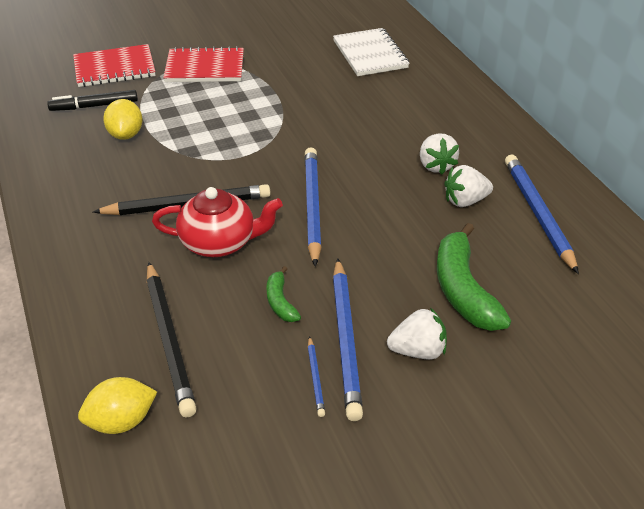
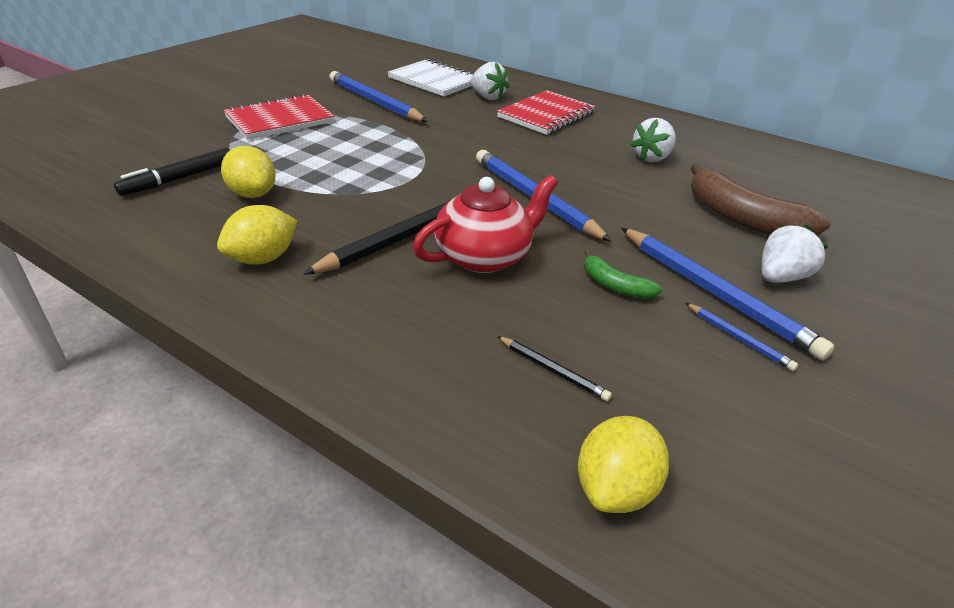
camera: 35 degrees left, 5 degrees down
(86, 190) = (263, 258): none -> yellow lemon
(114, 68) = (167, 141): red notebook -> red notebook (546, 115)
(168, 340) = (553, 370): black pencil -> black pencil, size x0.46
(435, 165) = (595, 141): white strawberry -> white strawberry (488, 97)
(463, 290) = (743, 218): green banana -> brown banana
(538, 213) = (713, 151): blue pencil -> blue pencil (375, 101)

